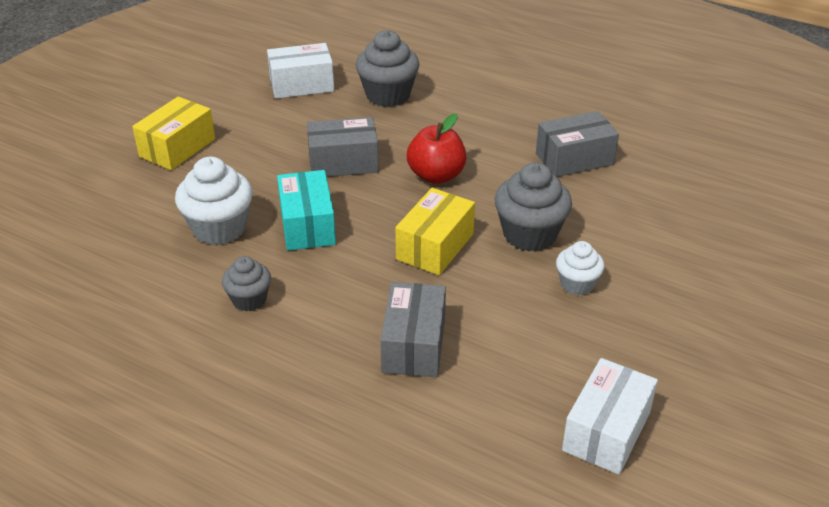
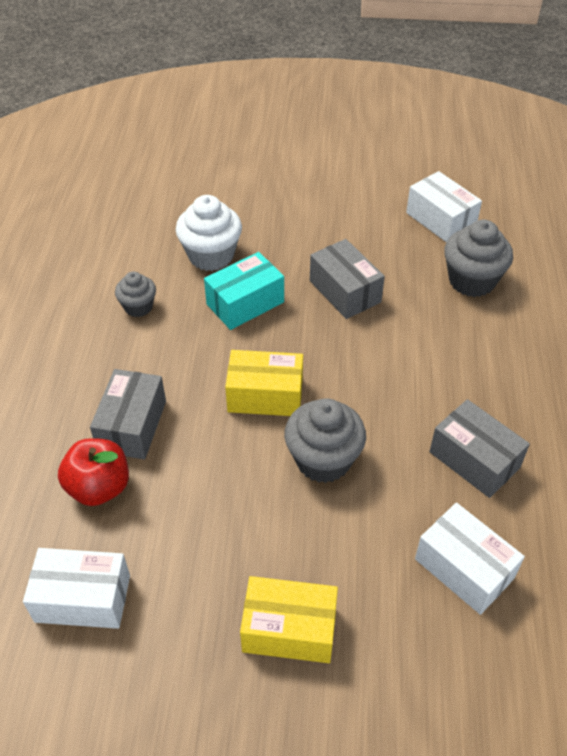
camera: 65 degrees right, 10 degrees up
(177, 148) = (296, 189): yellow box -> yellow box (289, 629)
(414, 345) = (132, 426): grey box -> grey box turned 60 degrees counterclockwise
(436, 175) = (369, 360): red apple -> red apple (99, 487)
(577, 284) = (270, 520): white cupcake -> none
(671, 198) = (464, 568): none -> white box

